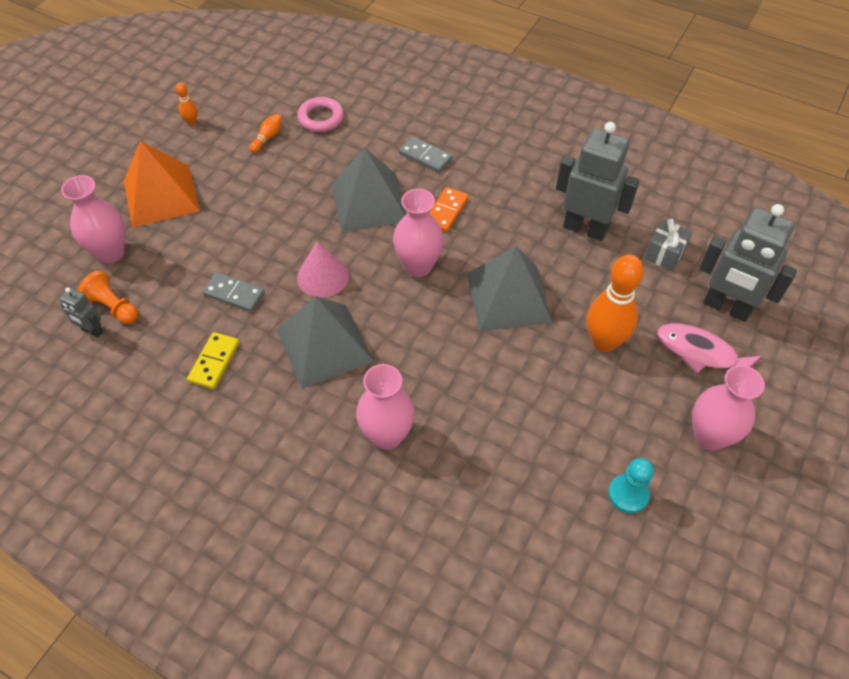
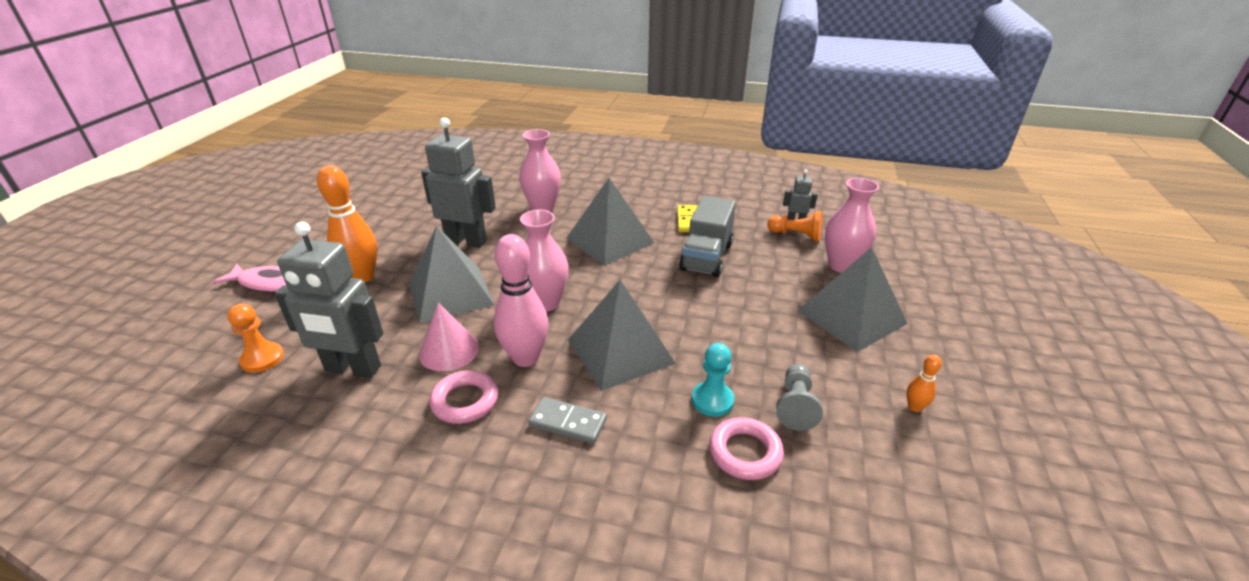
camera: 165 degrees right, 20 degrees down
(161, 195) = (851, 317): orange pyramid -> grey pyramid
(234, 294) = (706, 257): grey domino -> grey truck
(268, 138) = (795, 406): orange bowling pin -> grey pawn
(323, 276) = (636, 280): pink cone -> pink cone (449, 350)
(446, 211) = (525, 358): orange domino -> pink bowling pin
(495, 185) = (465, 401): none -> pink ring
(628, 494) = (370, 208): turquoise pawn -> turquoise pawn (712, 400)
(664, 254) = (262, 359): grey gift -> orange pawn
(709, 436) = (294, 239): pink vase -> none
(726, 307) = (220, 320): grey robot -> grey robot (466, 241)

